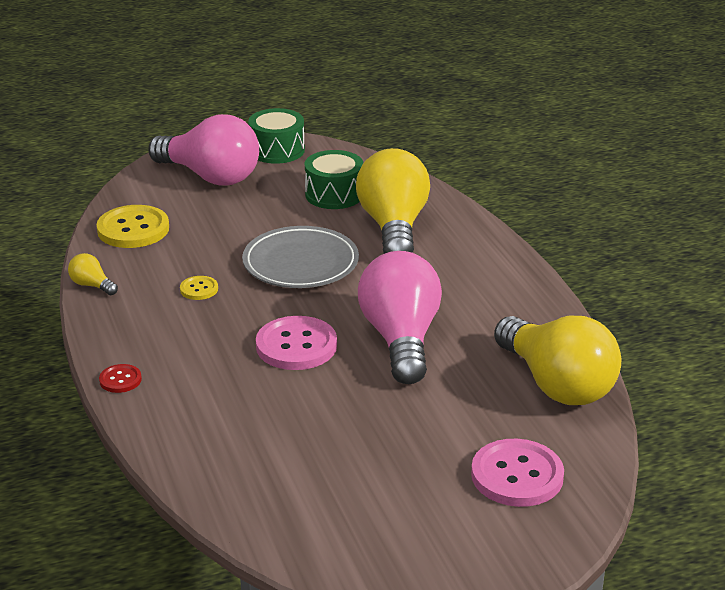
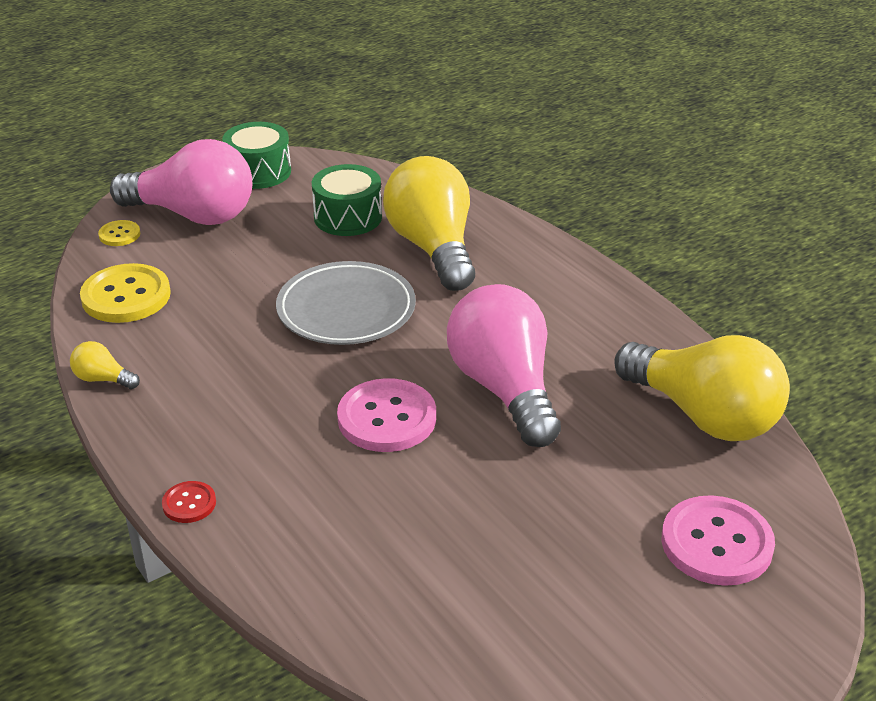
camera: 15 degrees left, 5 degrees up
(199, 289) = (238, 363): yellow button -> yellow button (119, 234)

